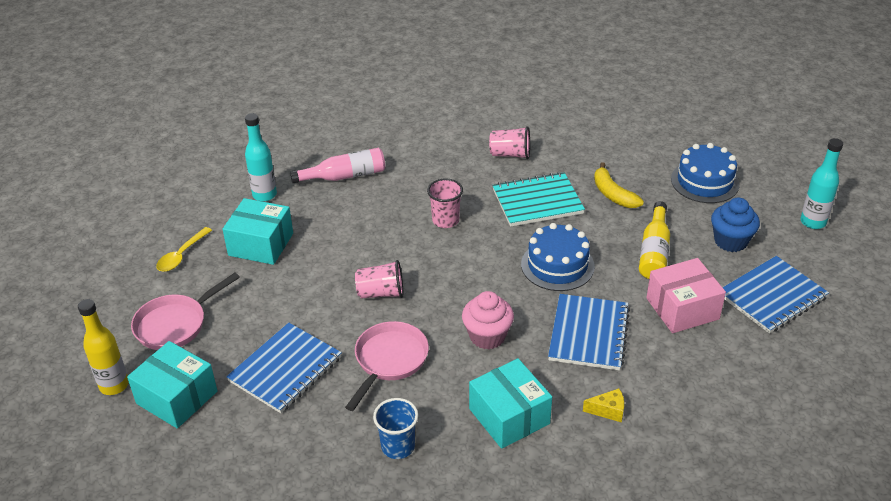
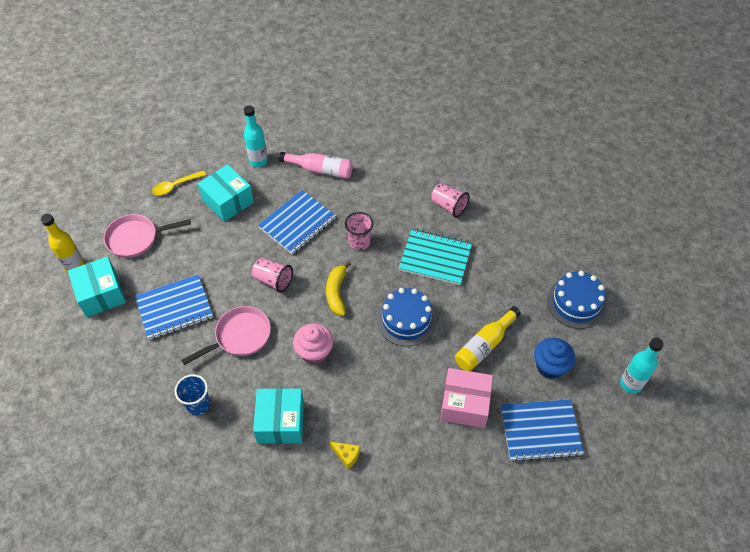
camera: 30 degrees right, 15 degrees up
(589, 334) = (382, 388): blue notebook -> blue notebook (297, 223)
(613, 194) = (495, 279): yellow banana -> yellow banana (336, 292)

